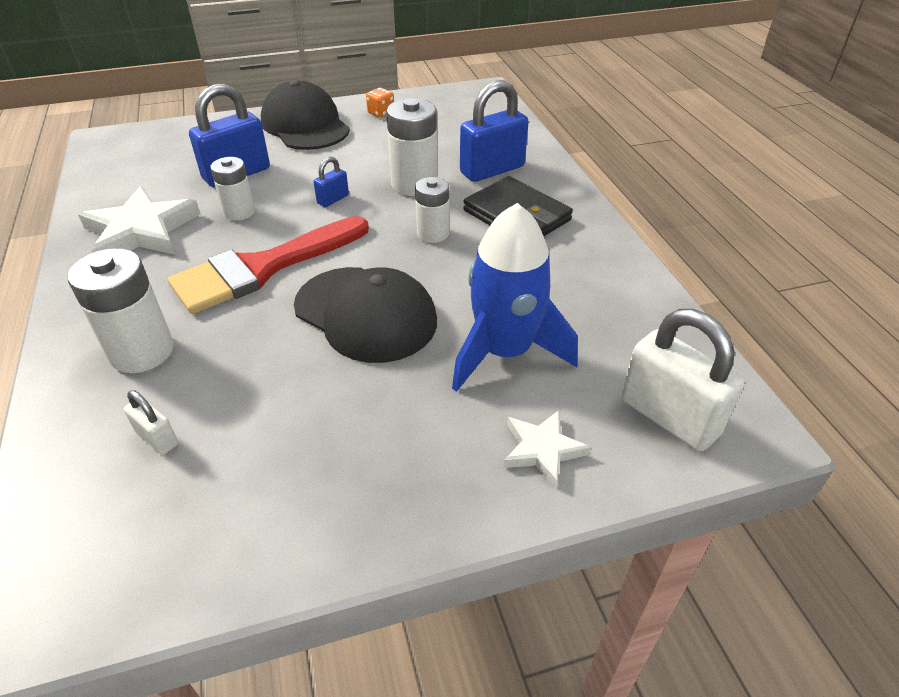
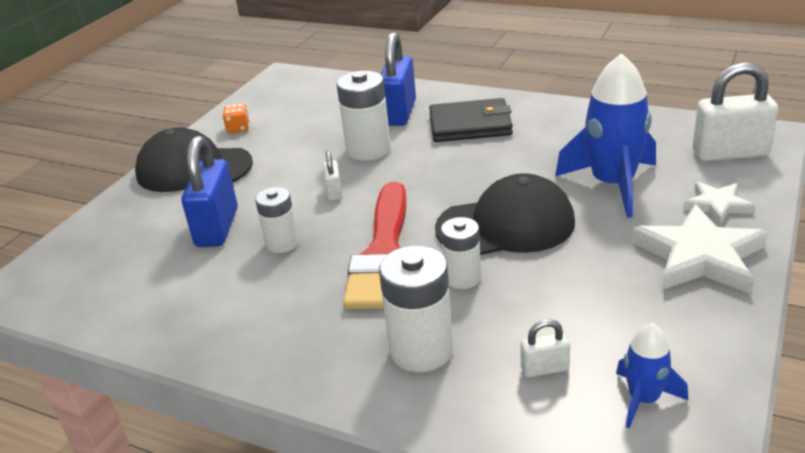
camera: 45 degrees left, 10 degrees down
(141, 231) = (231, 306): white star -> white star (699, 257)
(147, 530) = (644, 399): none -> blue rocket
(333, 199) = (334, 192): blue padlock -> white padlock
(433, 233) = (445, 164): white battery -> white battery (462, 278)

